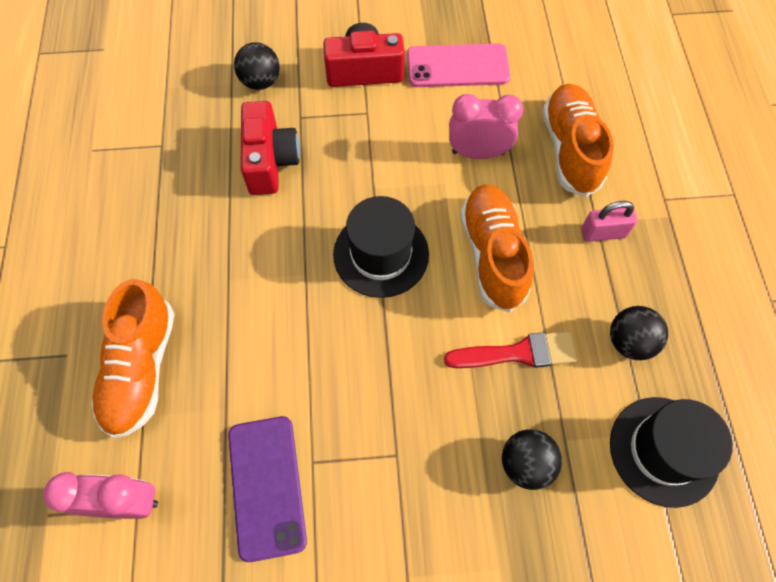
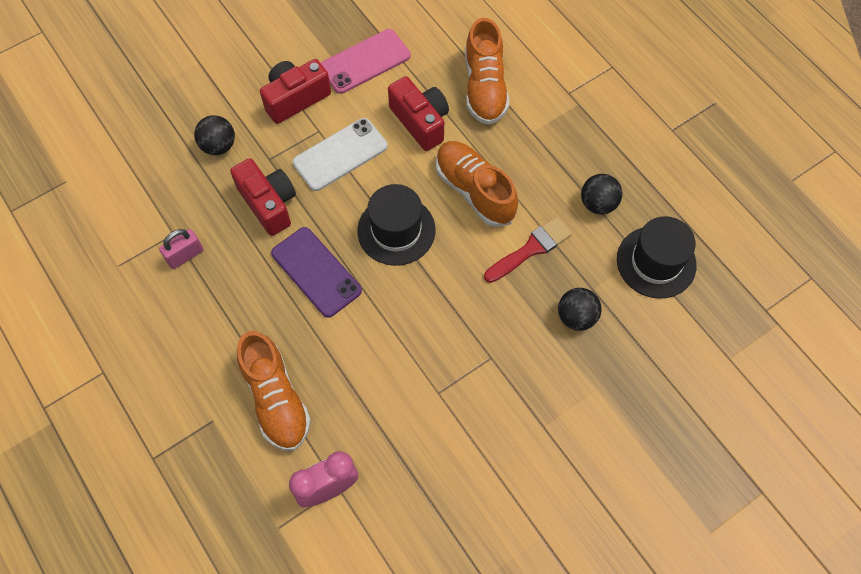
camera: 30 degrees left, 0 degrees up
(266, 486) = (417, 424): purple phone -> purple phone (316, 272)
(373, 147) = (340, 154): none -> white phone
(478, 153) = (420, 122): pink clock -> red camera
(570, 149) = (484, 87): orange shoe -> orange shoe turned 150 degrees counterclockwise
(603, 233) = (540, 138): pink padlock -> pink padlock (185, 255)

